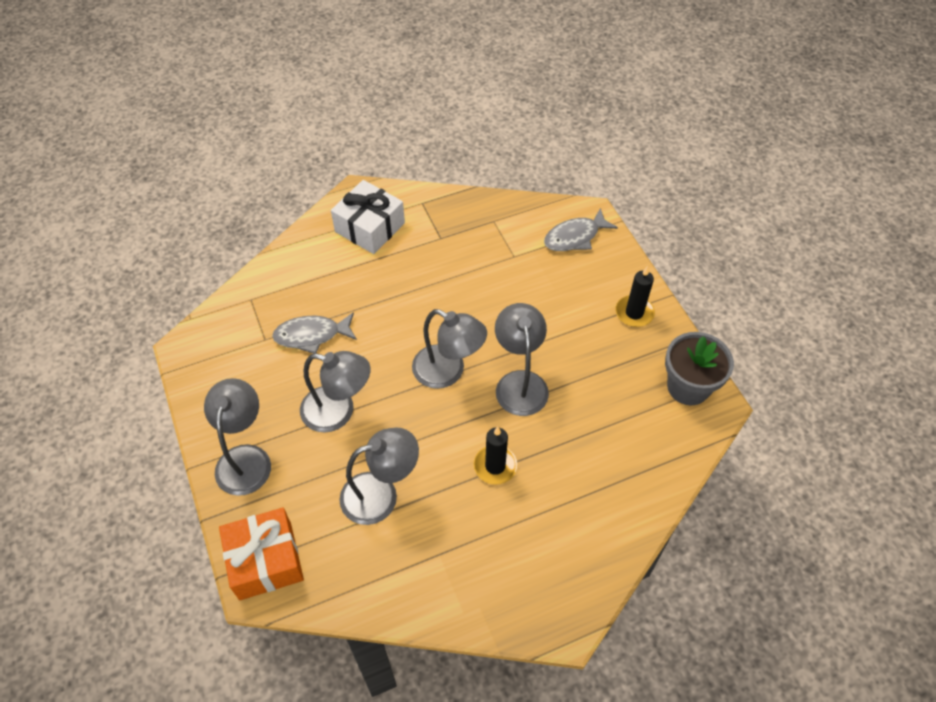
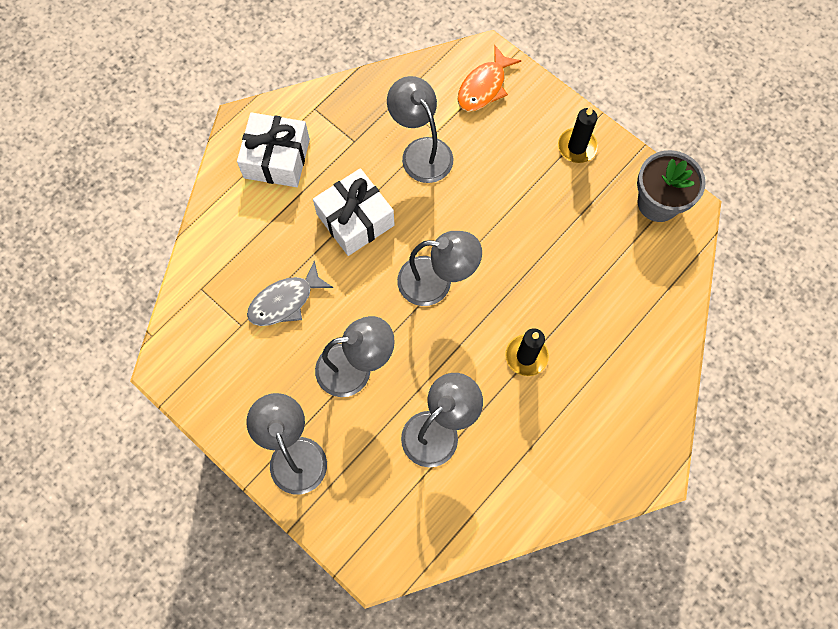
camera: 25 degrees left, 15 degrees up
(265, 561) = (369, 539): orange gift -> none
(407, 296) = (355, 219): none -> white gift
(520, 383) = (507, 264): grey lamp -> grey lamp (421, 151)
(575, 237) = (484, 87): grey fish -> orange fish

